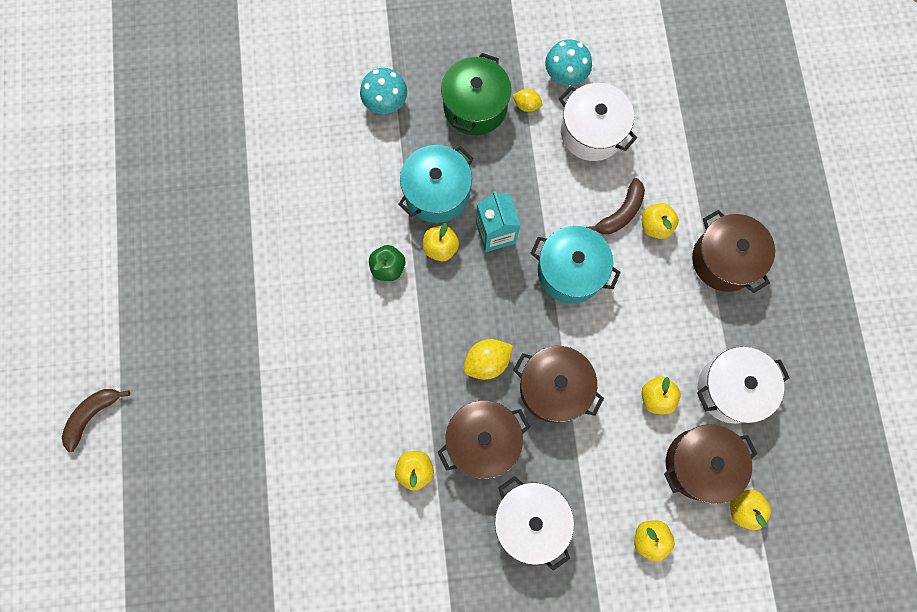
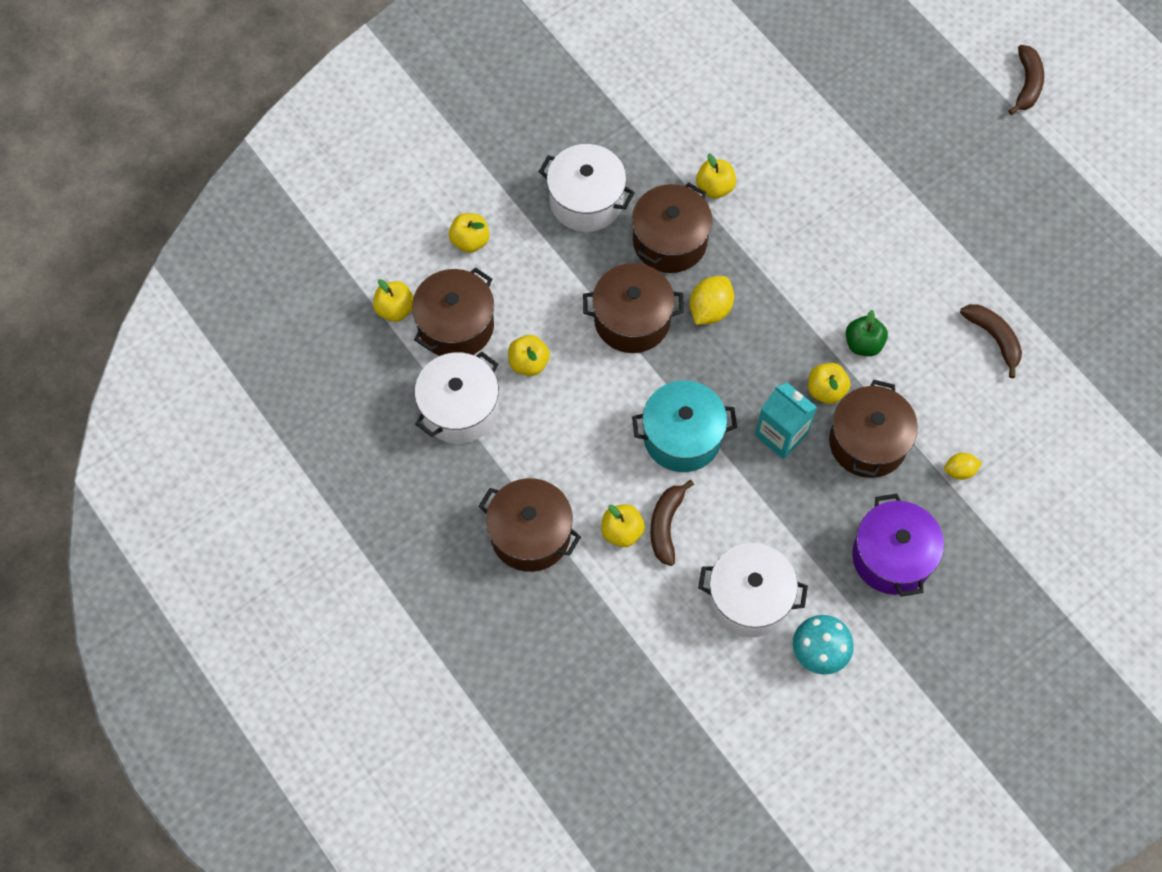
camera: 150 degrees right, 10 degrees down
(289, 217) = (994, 338): none -> brown banana
(385, 102) = (989, 509): turquoise mushroom -> none
(437, 193) = (867, 442): turquoise pot -> brown pot
(475, 107) = (892, 557): green pot -> purple pot
(526, 105) = (838, 590): yellow lemon -> yellow lemon (959, 471)

